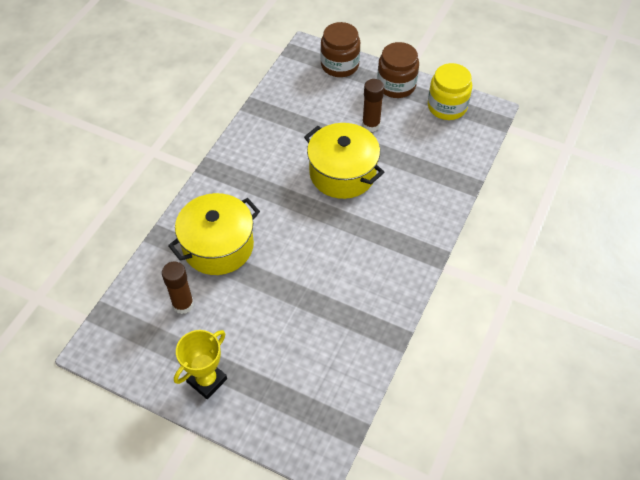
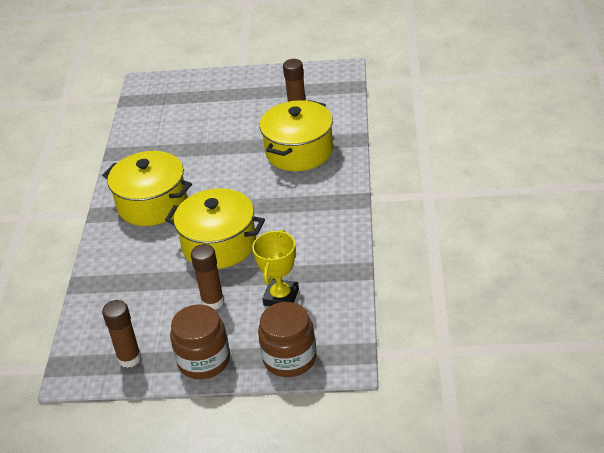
camera: 160 degrees right, 15 degrees down
(207, 380) = (247, 85): yellow trophy -> yellow trophy (281, 297)
(381, 244) = (152, 204): none -> yellow pot
(447, 106) = (129, 358): yellow jar -> brown glue stick

